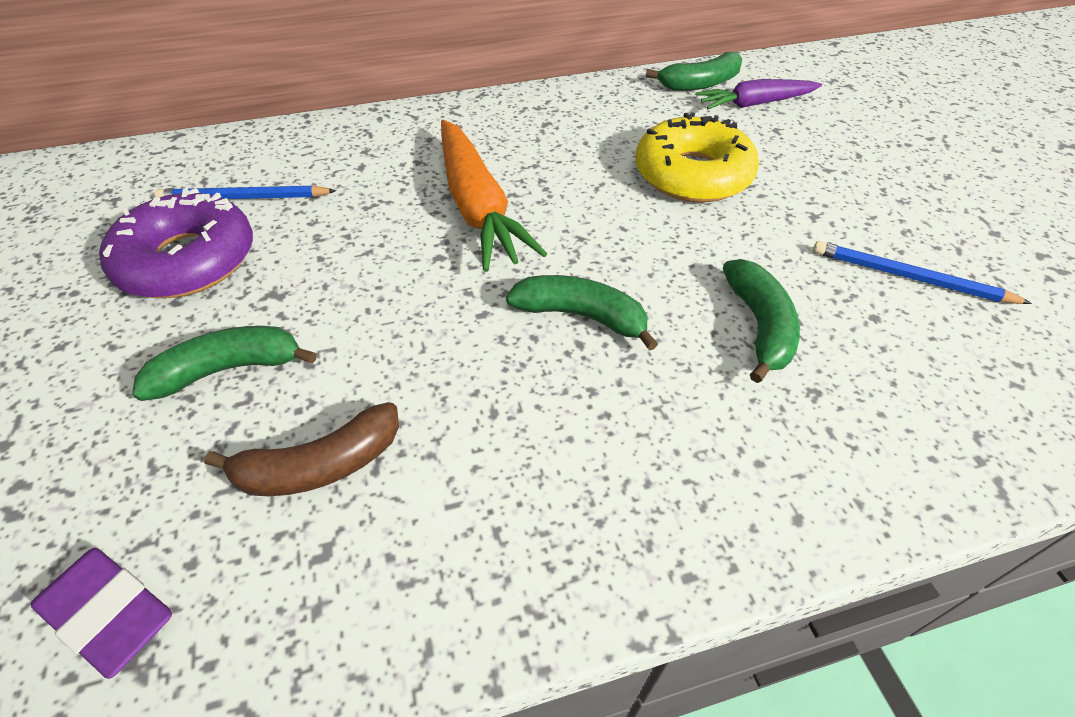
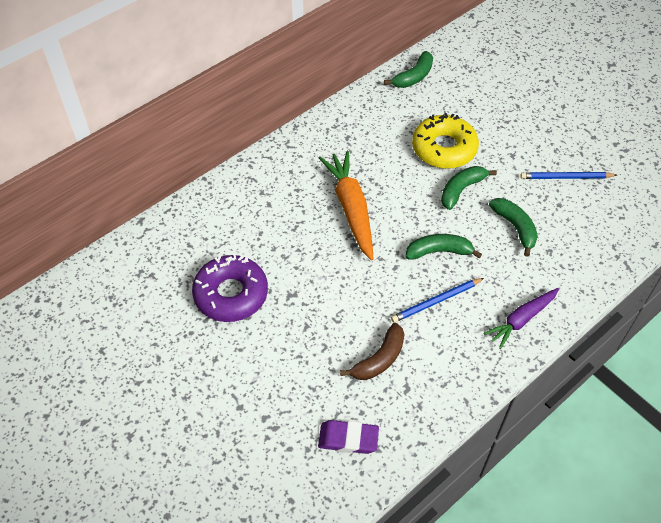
camera: 25 degrees left, 5 degrees up
(229, 369) = (305, 337): green banana -> green banana (461, 190)
(244, 198) = (224, 247): blue pencil -> blue pencil (436, 301)
(478, 207) = (351, 208): orange carrot -> orange carrot turned 150 degrees counterclockwise
(754, 104) = (450, 84): purple carrot -> purple carrot (521, 320)

